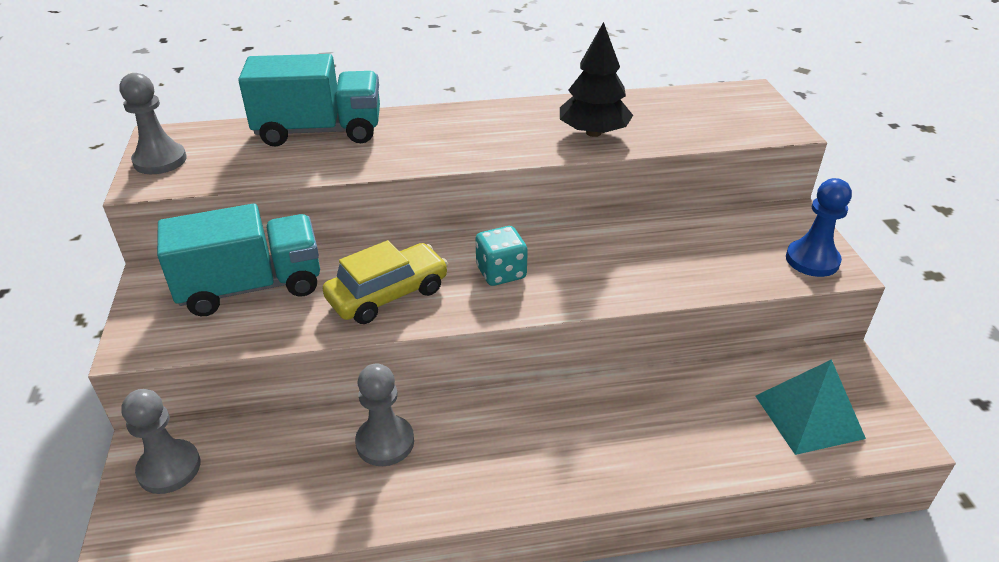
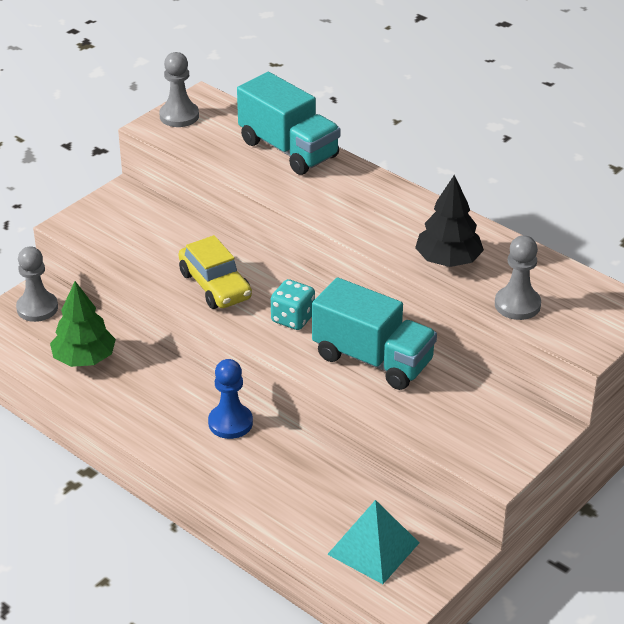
camera: 50 degrees right, 0 degrees up
(251, 287) = (158, 231): turquoise truck -> turquoise truck (373, 359)
(304, 476) = (84, 359): none -> green tree
(385, 442) = (140, 373): grey pawn -> grey pawn (517, 305)
(388, 294) = (215, 285): yellow car -> yellow car turned 45 degrees clockwise
(812, 260) = (493, 455): blue pawn -> blue pawn (230, 423)

